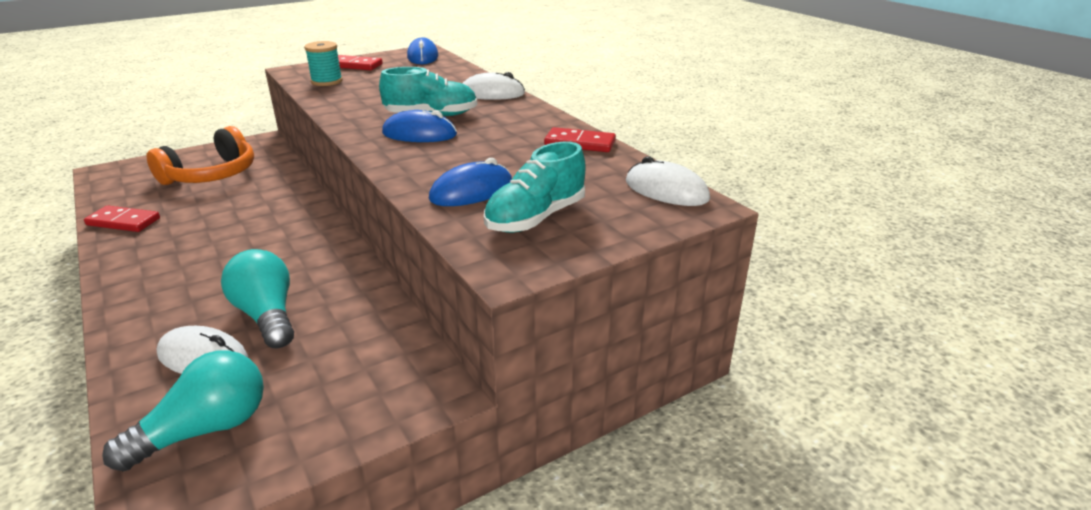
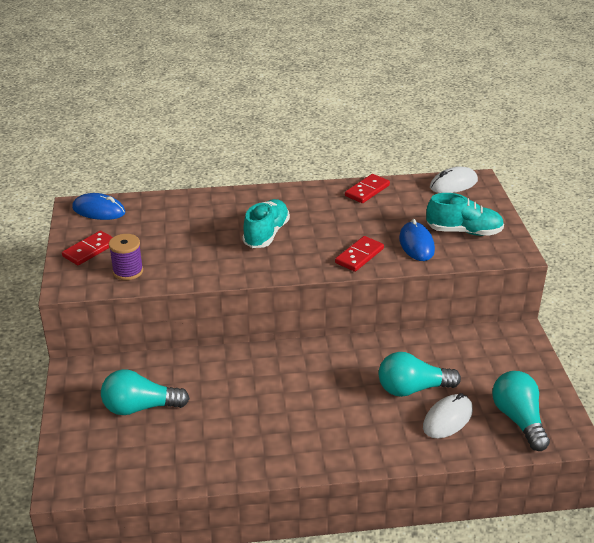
camera: 65 degrees left, 5 degrees up
(123, 222) = (208, 464): red domino -> red domino (359, 256)
(212, 175) = (140, 407): orange headphones -> turquoise light bulb
(327, 81) = (128, 271): turquoise spool -> purple spool
(419, 134) = (303, 246): blue mouse -> none
(492, 93) = (239, 199): white mouse -> none
(536, 218) = (464, 231): turquoise shoe -> turquoise shoe turned 60 degrees counterclockwise

